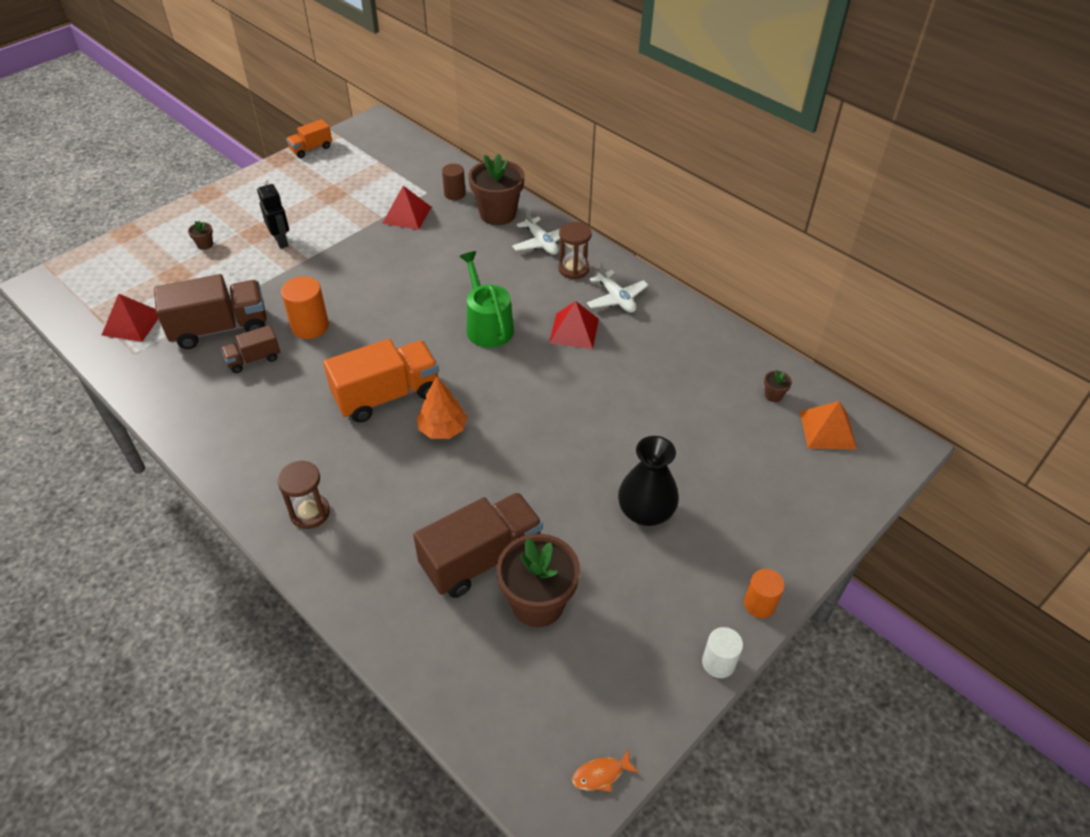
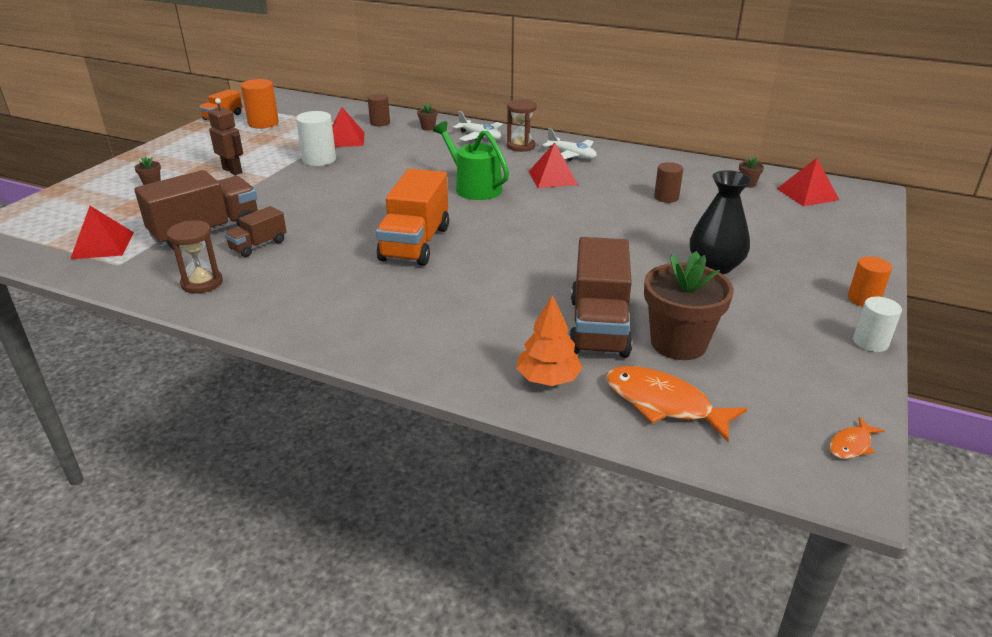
camera: 20 degrees left, 15 degrees down
(281, 241) = (232, 171): black robot -> brown robot
(310, 326) = (302, 215): orange cylinder -> orange cylinder (263, 123)
(310, 512) = (399, 334): brown hourglass -> brown hourglass (202, 283)
(366, 243) = (319, 159): none -> white cylinder
(387, 396) = (415, 243): orange truck -> orange truck turned 150 degrees clockwise
(442, 429) = (487, 253): orange tree -> orange tree (548, 379)
(475, 670) = (663, 404): none -> orange fish
(481, 558) = (598, 326): brown truck -> brown truck turned 150 degrees clockwise
(497, 214) = (428, 128): brown flower pot -> brown flower pot, size x0.41
(669, 393) = (666, 197): none -> brown cylinder
(827, 430) = (807, 194): orange pyramid -> red pyramid

